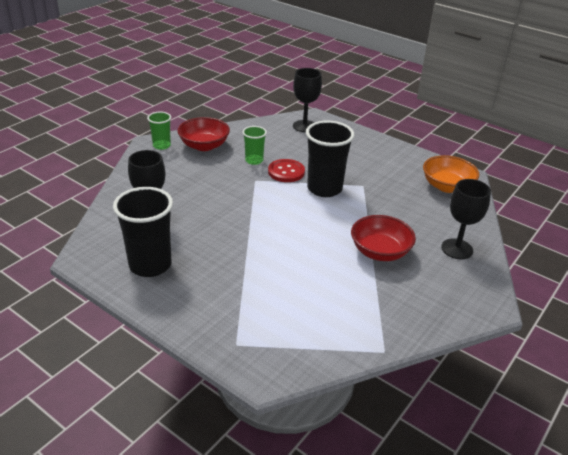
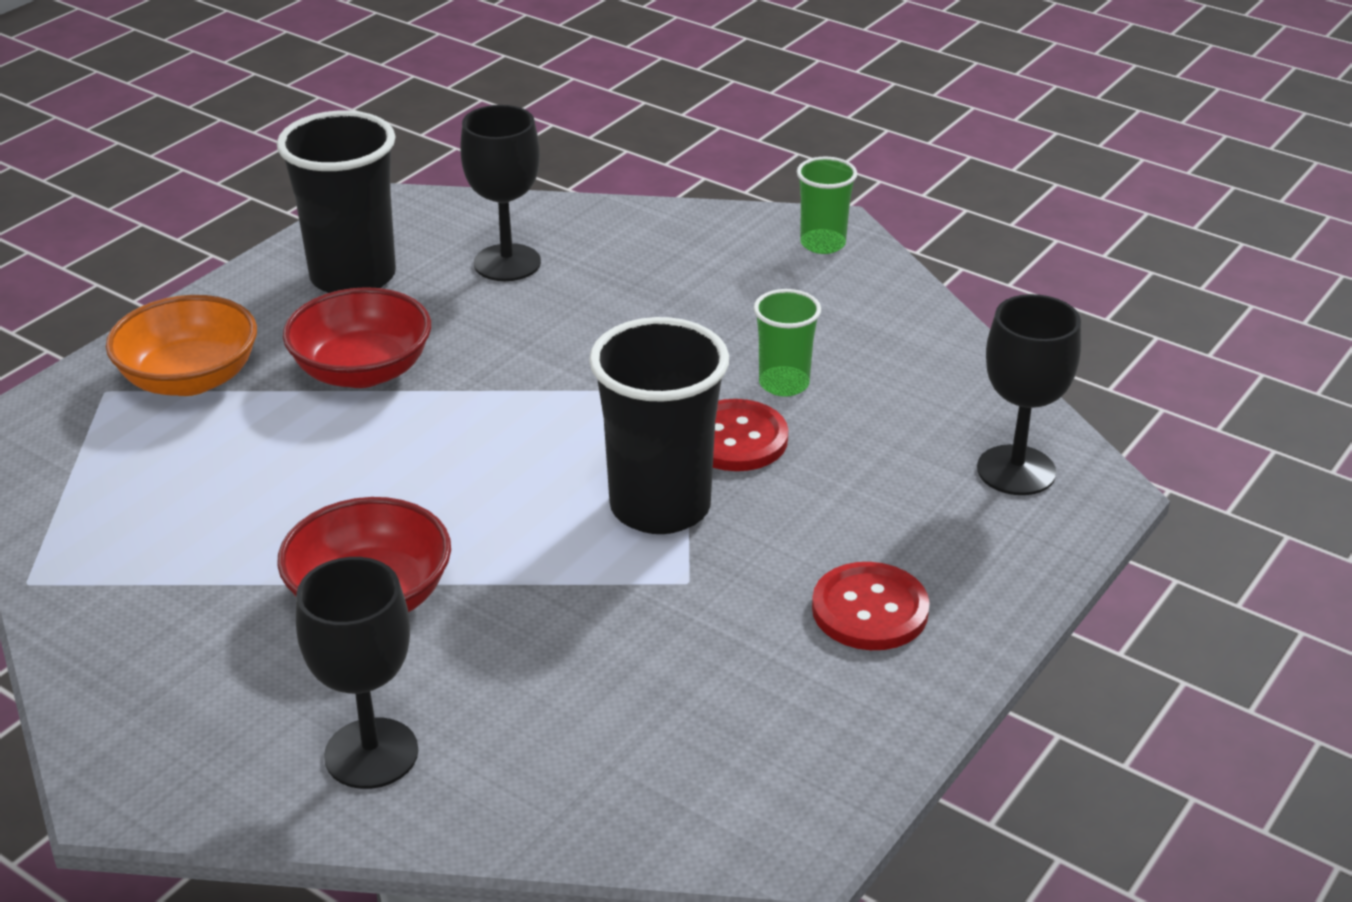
camera: 90 degrees right, 0 degrees up
(204, 146) = (840, 303): red bowl -> red bowl (362, 371)
(372, 155) = (870, 610): none -> red button
(447, 186) = (708, 775): orange bowl -> orange bowl (190, 379)

